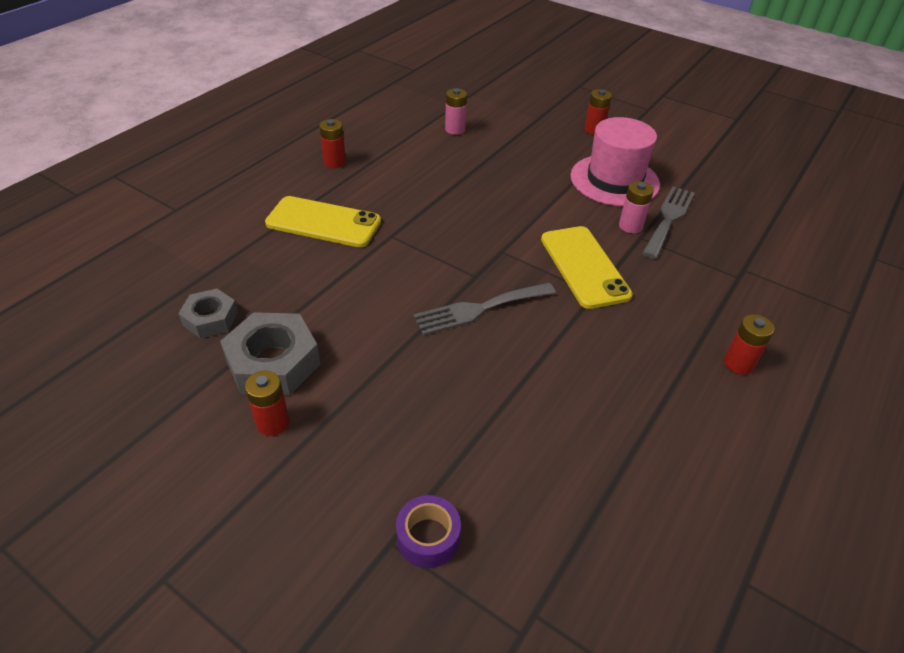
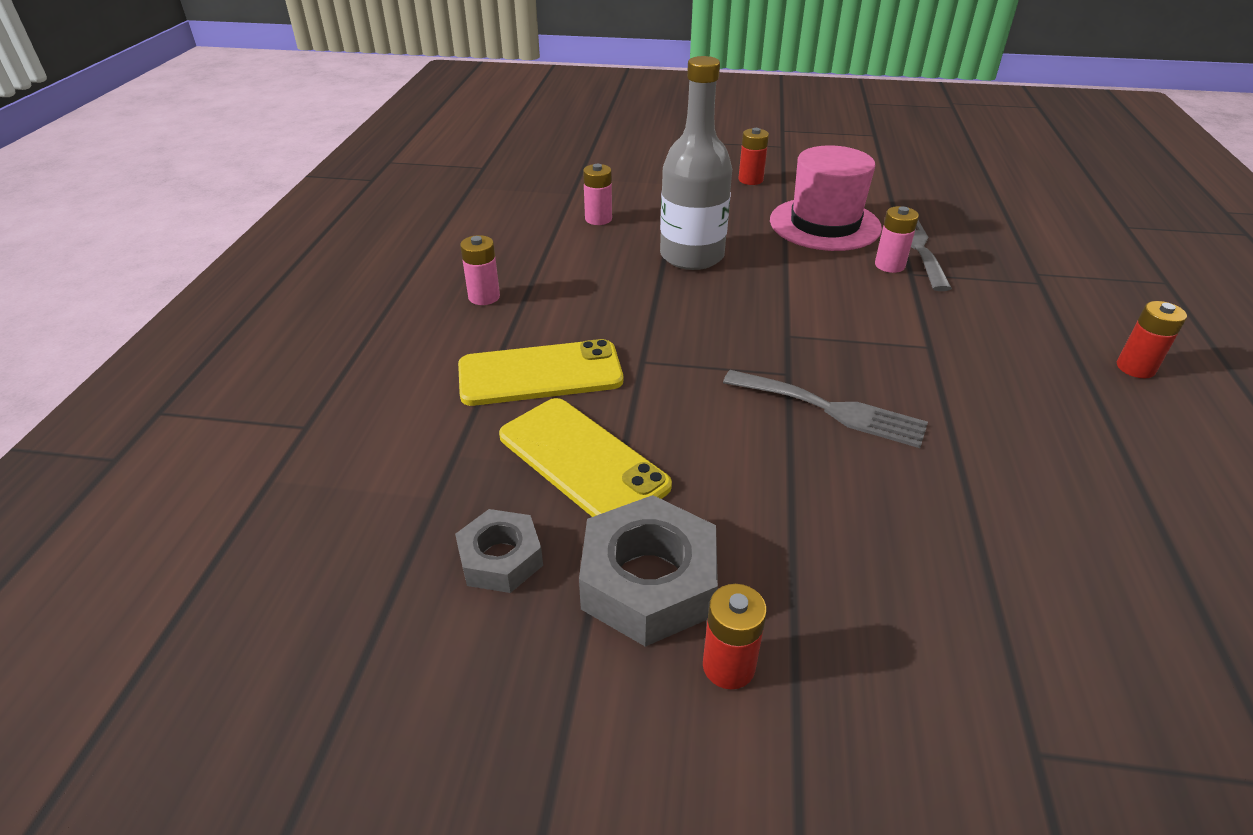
camera: 25 degrees left, 5 degrees down
(334, 162) = (484, 297): red battery -> pink battery
(428, 537) = (1069, 721): purple tape -> none
(479, 309) = (831, 409): grey fork -> grey fork turned 105 degrees counterclockwise
(492, 175) = (692, 256): none -> grey bottle
(584, 267) = (890, 322): yellow phone -> yellow phone (582, 461)

